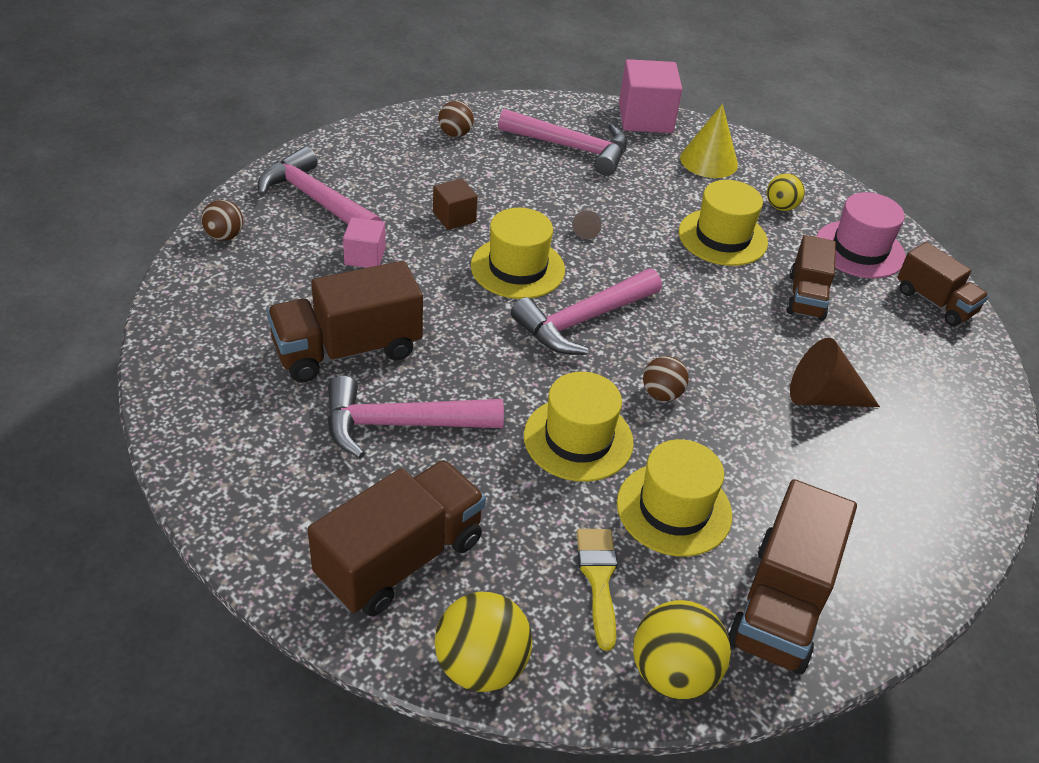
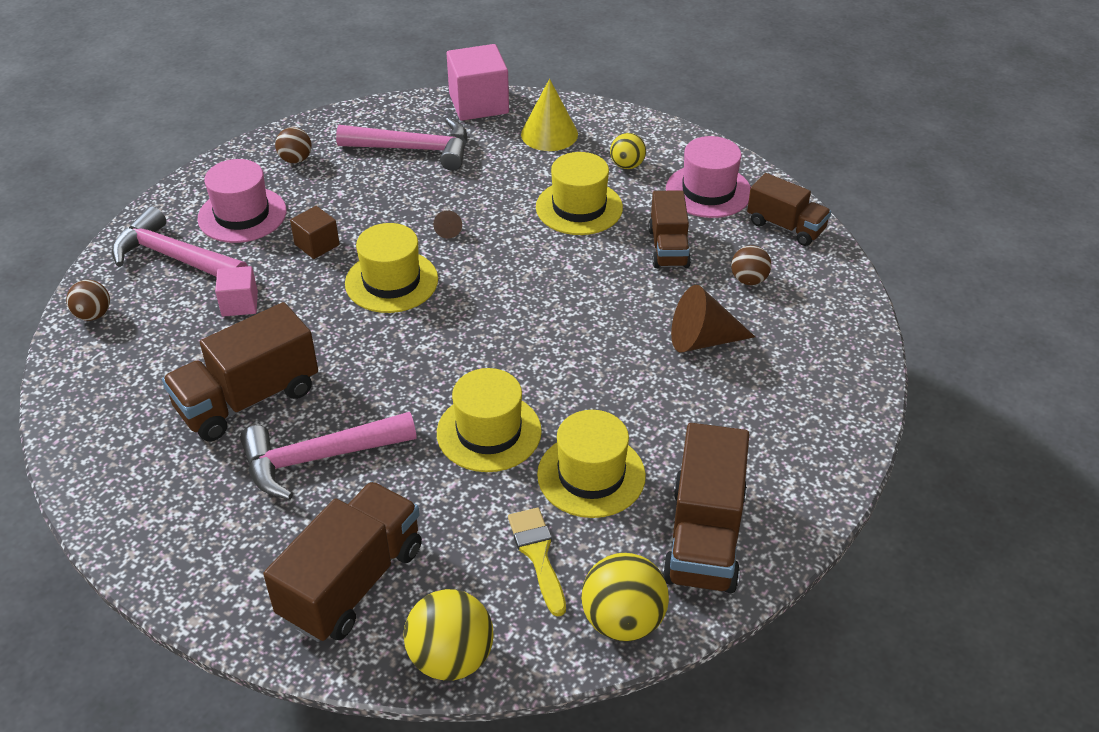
camera: 10 degrees left, 0 degrees up
(390, 174) = (242, 215): none -> pink hat
(582, 321) = (466, 319): pink hammer -> none
(662, 394) = (556, 371): brown ball -> brown ball (749, 280)

